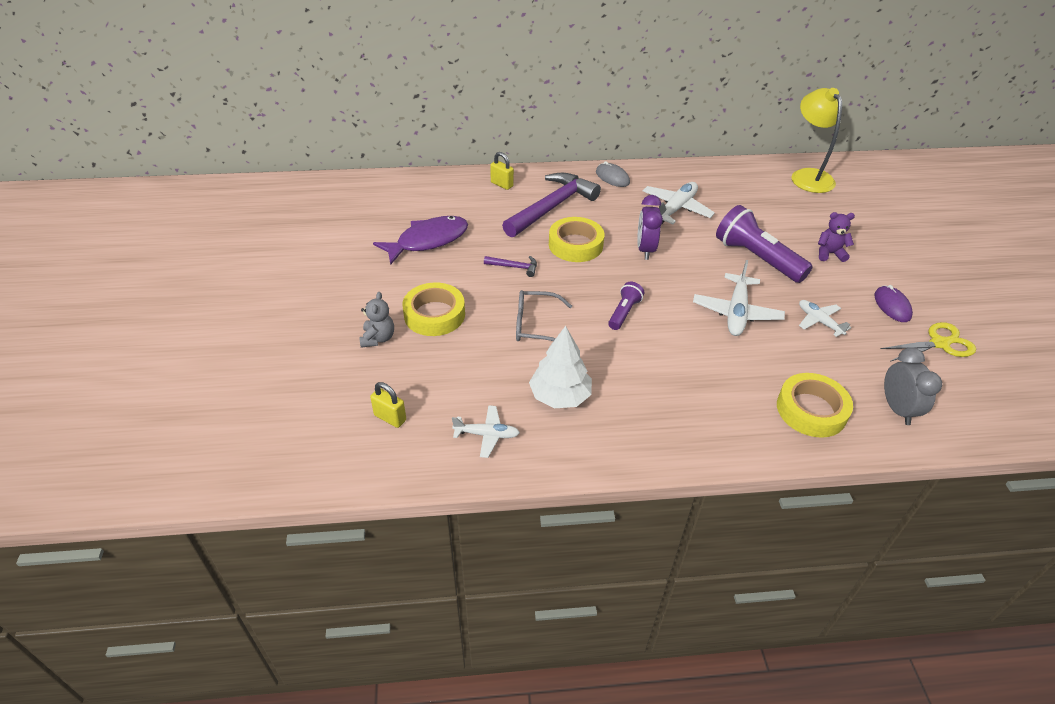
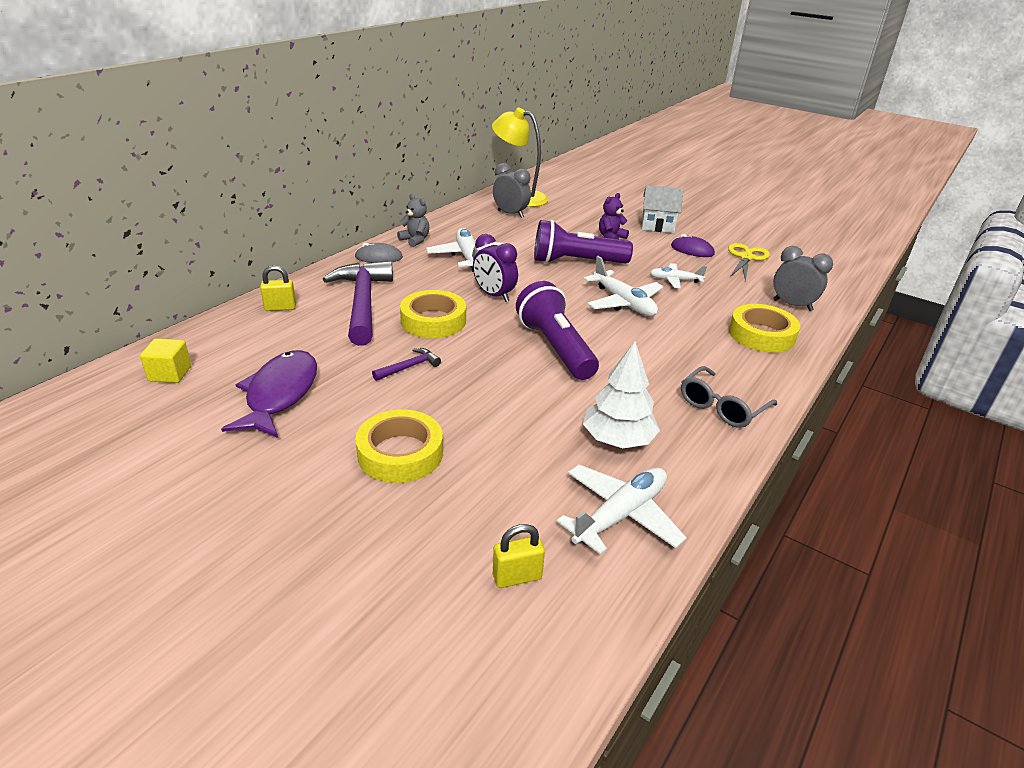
camera: 50 degrees left, 10 degrees down
(378, 338) = (377, 516): grey teddy bear -> grey teddy bear (415, 240)
(397, 196) = (170, 374): none -> yellow cube
(487, 435) = (620, 515): white plane -> white plane, size x1.62
(536, 325) = (507, 400): grey glasses -> grey glasses (722, 406)
(624, 312) = (555, 348): purple flashlight -> purple flashlight, size x1.92
(773, 188) = (510, 214): none -> grey clock
(901, 266) = (657, 225): none -> white house

